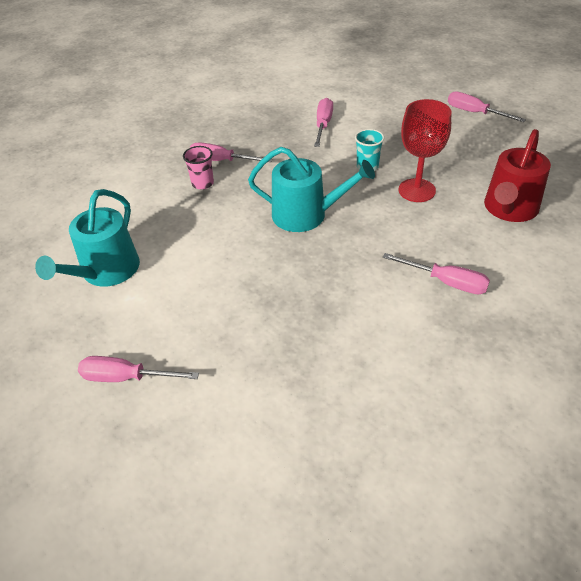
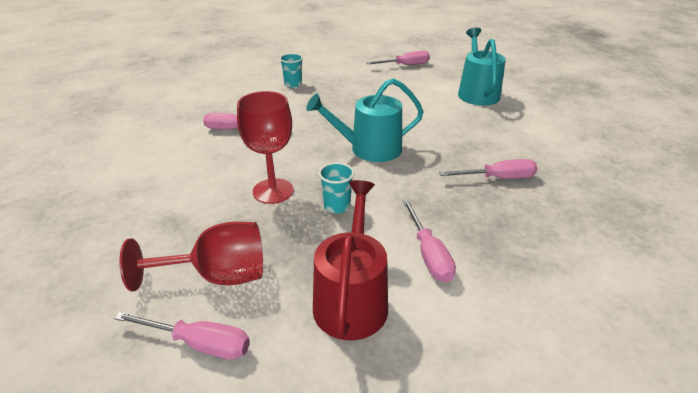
camera: 155 degrees right, 10 degrees down
(202, 183) = (487, 154): pink cup -> none
(343, 371) = (293, 84): none -> turquoise cup
(465, 140) = (218, 276): none -> red goblet
(509, 209) = (174, 192): red watering can -> red watering can (351, 299)

